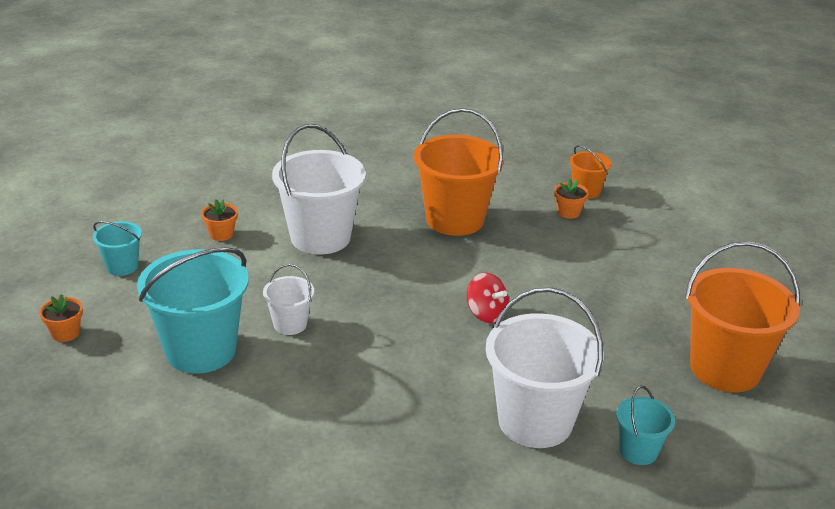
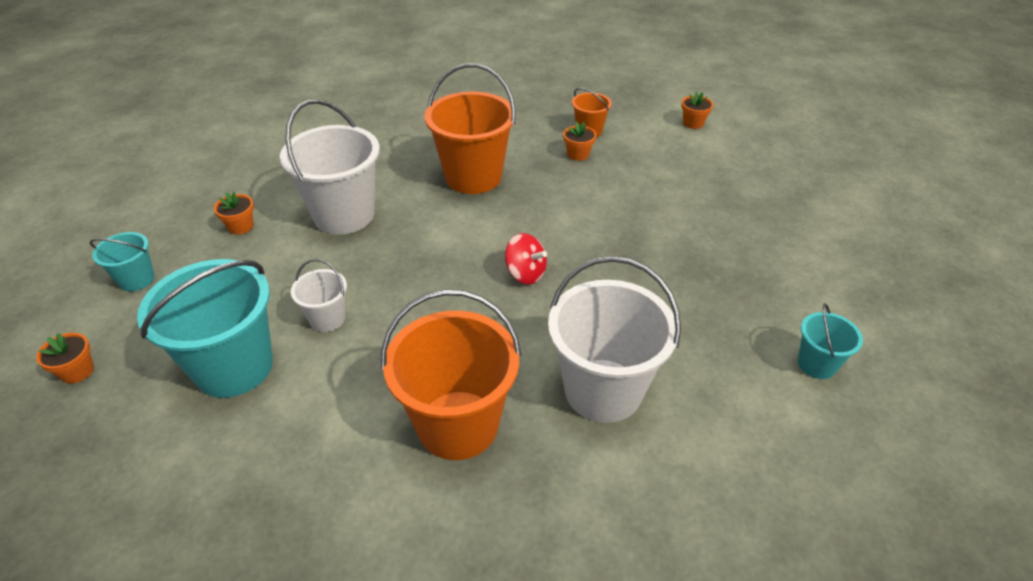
camera: 10 degrees left, 10 degrees up
(638, 451) = (714, 406): turquoise bucket -> turquoise bucket (816, 364)
(702, 197) = (693, 123): none -> orange flower pot
(725, 369) = (768, 296): orange bucket -> orange bucket (458, 424)

